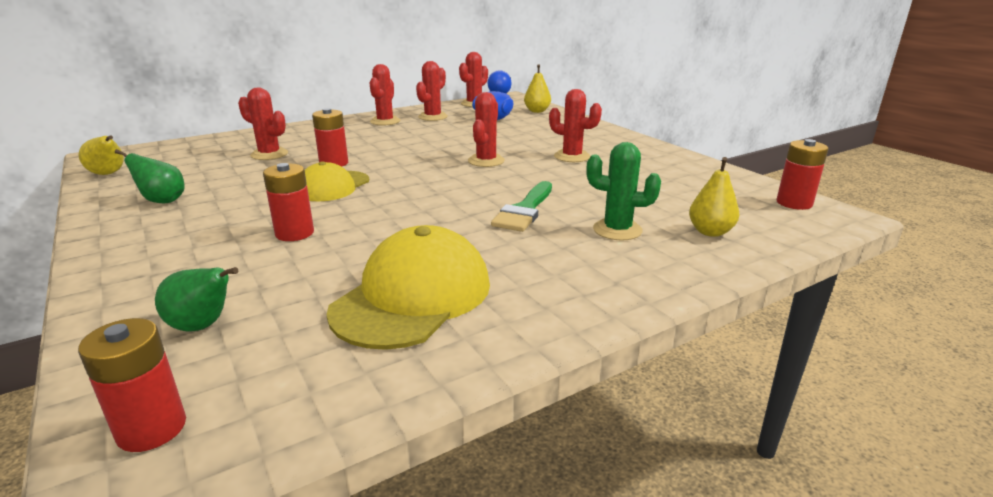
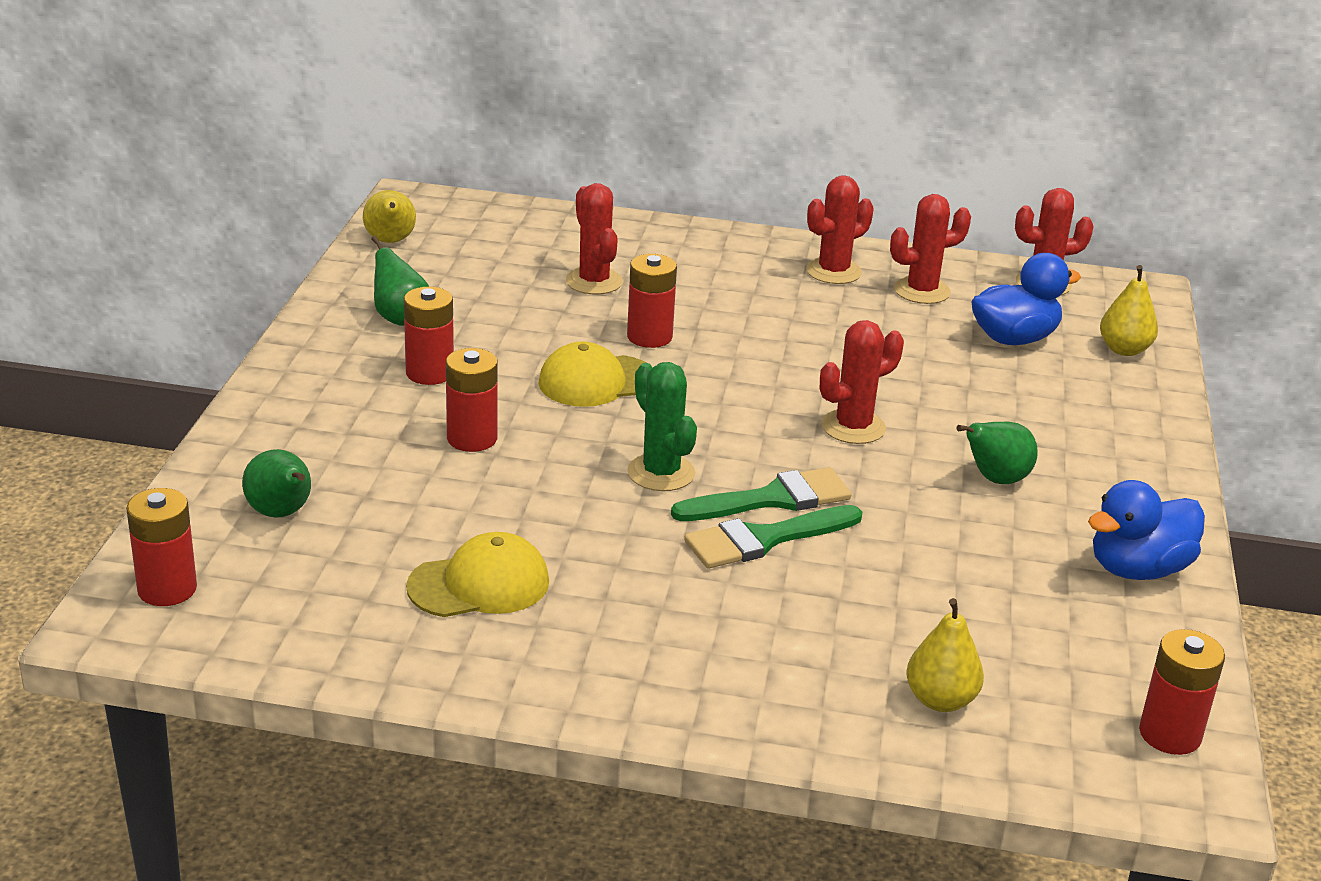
camera: 40 degrees right, 5 degrees up
(220, 216) = (429, 373): none -> red battery
(413, 296) = (479, 584): yellow cap -> yellow cap, size x0.64
(500, 195) = (772, 499): none -> green brush
(572, 156) = (995, 479): red cactus -> green pear
(617, 230) = (825, 630): green cactus -> green cactus (661, 473)
(672, 162) = (1137, 569): none -> blue duck

